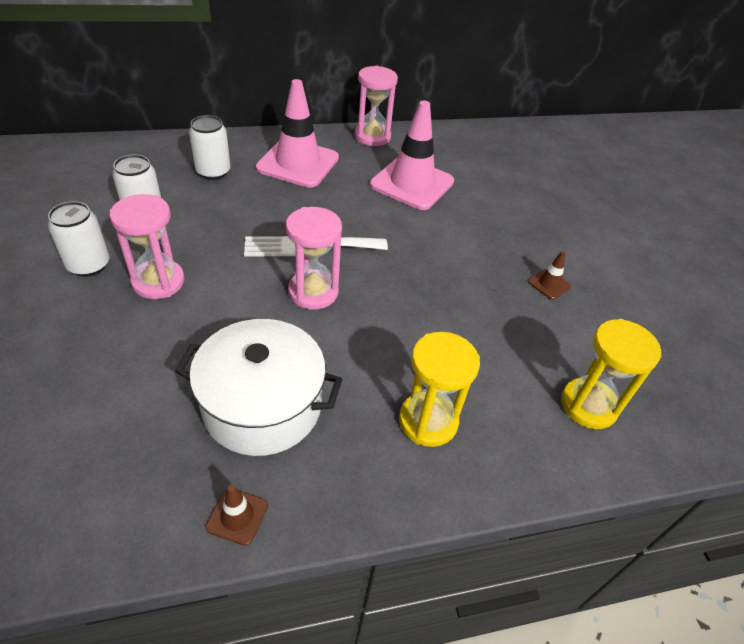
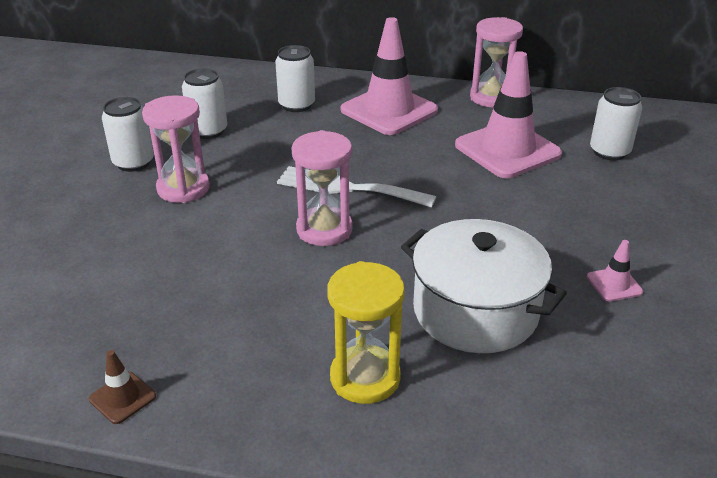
camera: 30 degrees right, 10 degrees down
(262, 406) = (207, 315): white pot -> white pot (475, 311)
(483, 171) = (609, 152): none -> white can
(549, 284) = (614, 284): brown traffic cone -> pink traffic cone
(588, 405) = (575, 421): yellow hourglass -> none

